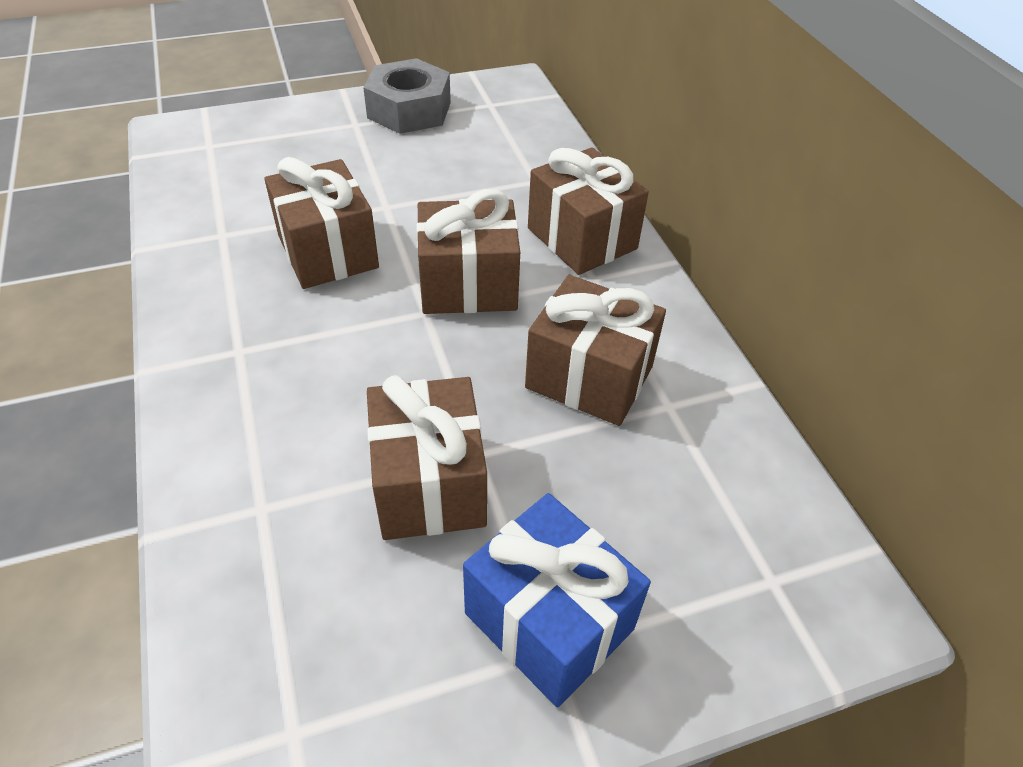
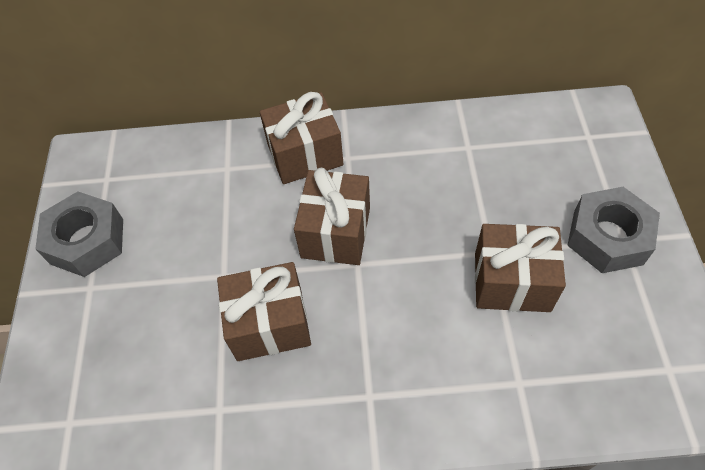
camera: 70 degrees left, 10 degrees up
(549, 621) = (607, 237): blue gift -> grey nut
(589, 377) = (439, 180): brown gift -> none

